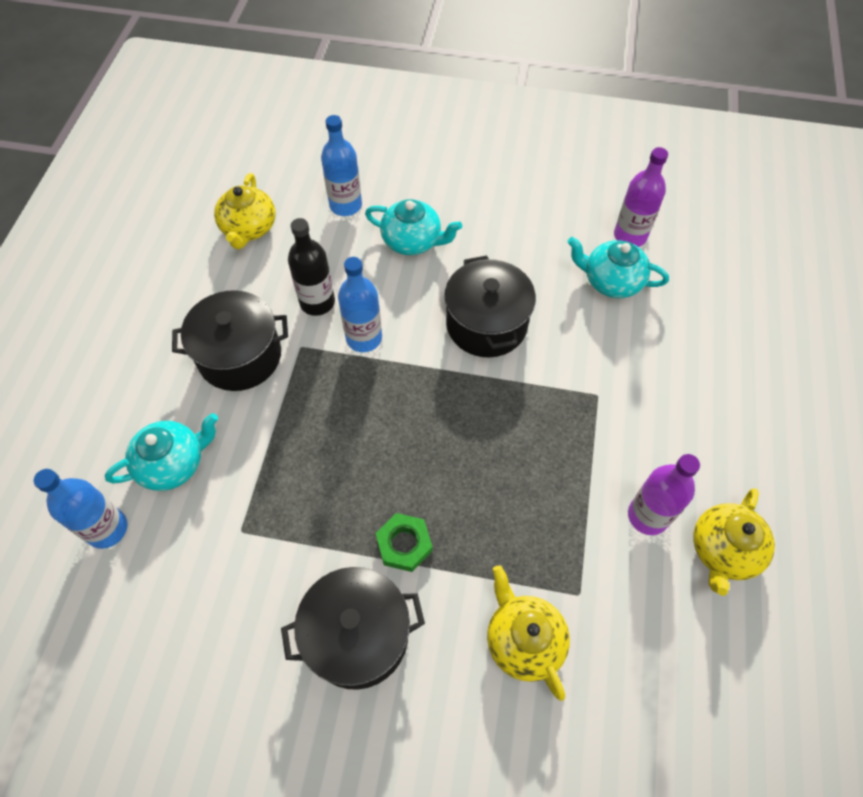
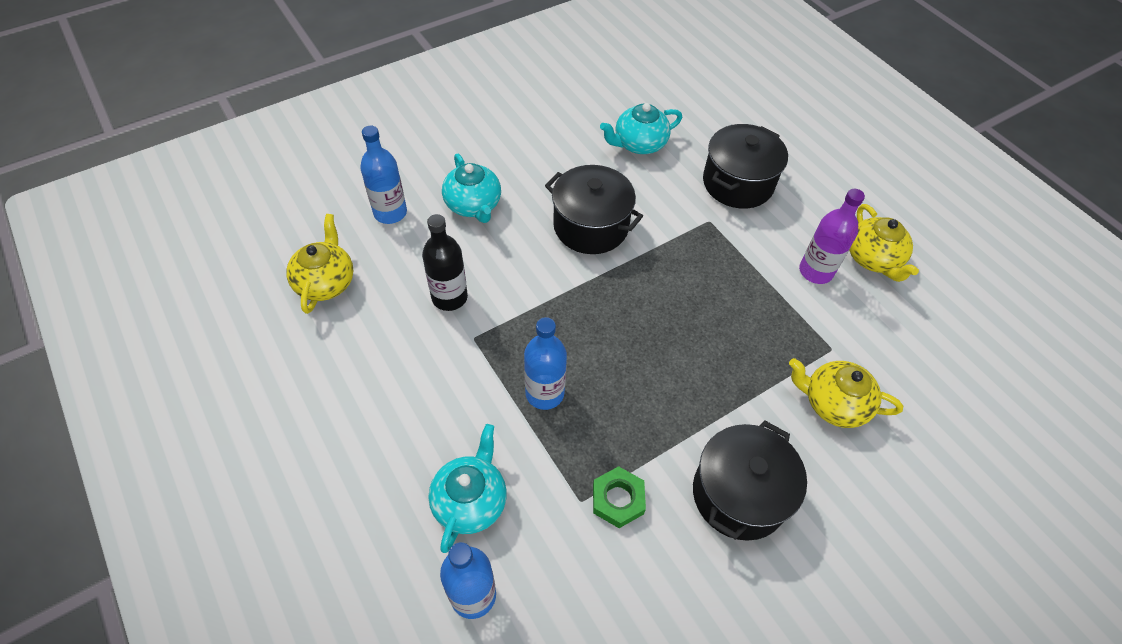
camera: 45 degrees left, 5 degrees down
(240, 356) = (432, 381): black pot -> black pot (738, 183)
(249, 228) = (325, 282): yellow teapot -> yellow teapot turned 135 degrees counterclockwise
(364, 338) = (515, 297): blue bottle -> blue bottle (544, 393)
(404, 544) = (700, 410): green nut -> green nut (618, 499)
(412, 241) = (473, 205): turquoise teapot -> turquoise teapot turned 90 degrees clockwise
(630, 236) = (618, 107): purple bottle -> none

